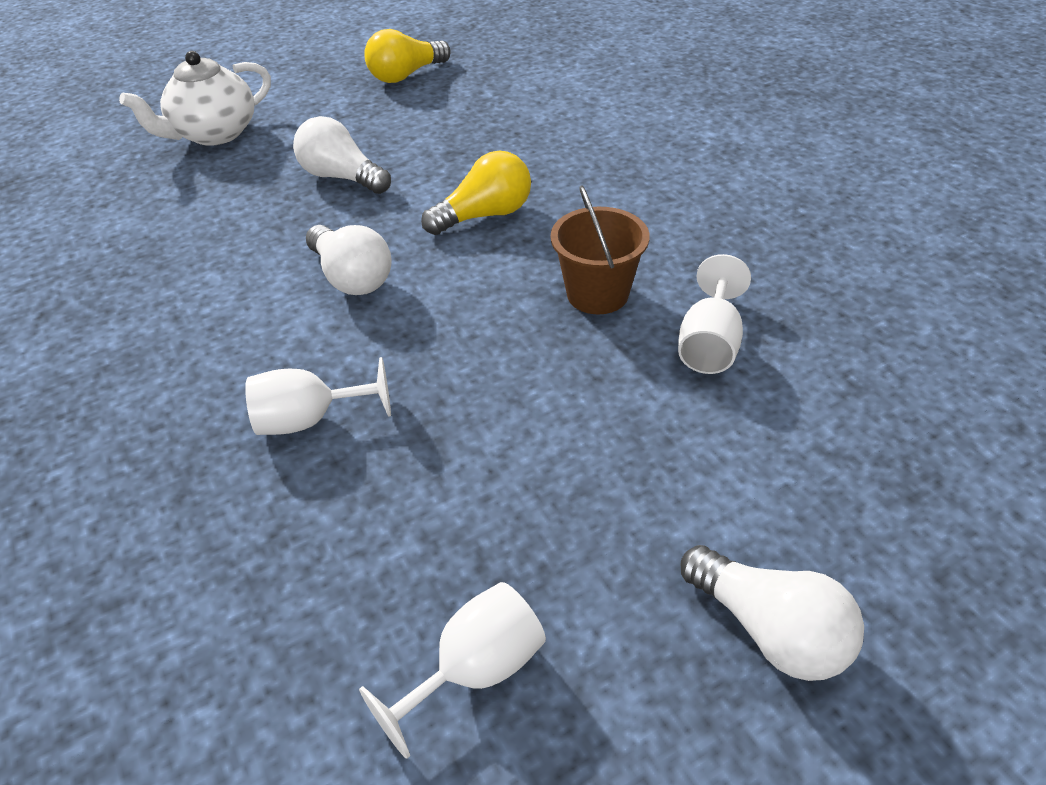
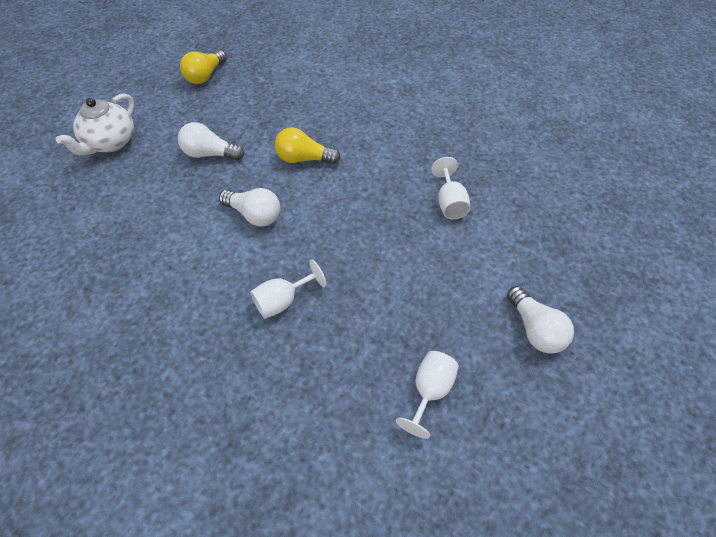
camera: 25 degrees left, 10 degrees up
(484, 215) = (304, 159): yellow light bulb -> yellow light bulb turned 120 degrees counterclockwise
(597, 294) = (385, 190): brown bucket -> none
(769, 629) = (534, 329): white light bulb -> white light bulb turned 45 degrees clockwise

